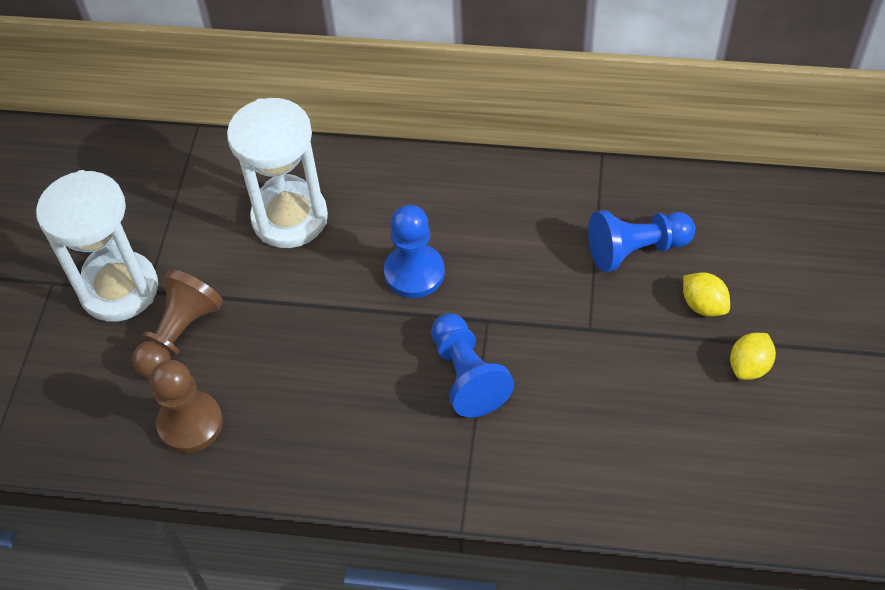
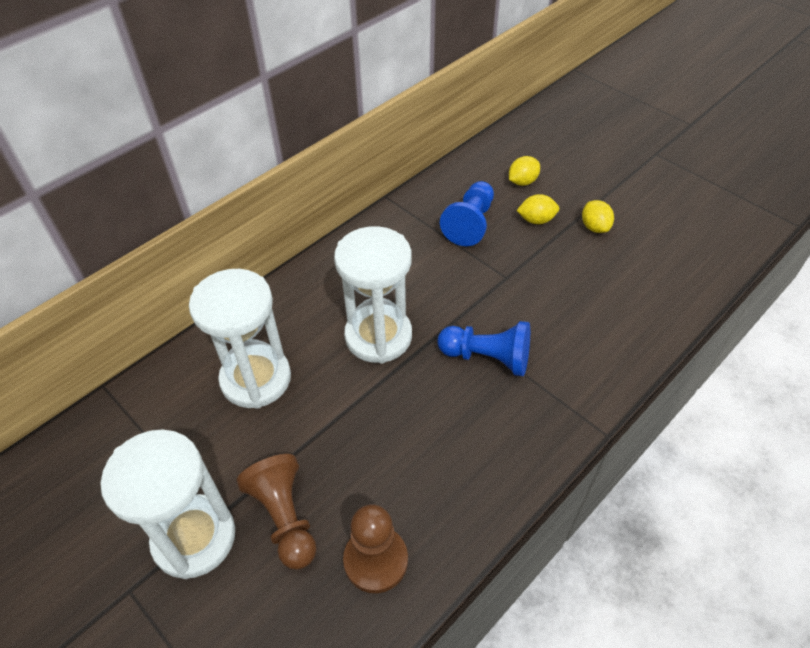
camera: 55 degrees left, 5 degrees down
(414, 272) = (378, 336): blue pawn -> white hourglass
(753, 256) = (522, 182): none -> yellow lemon

